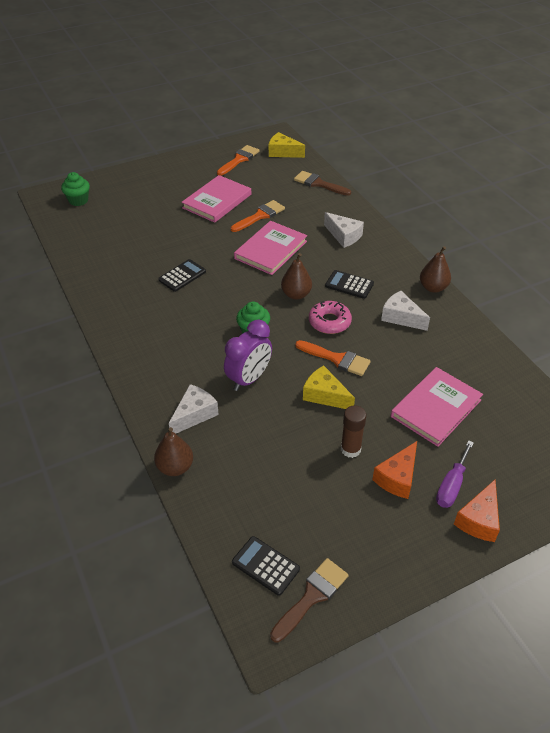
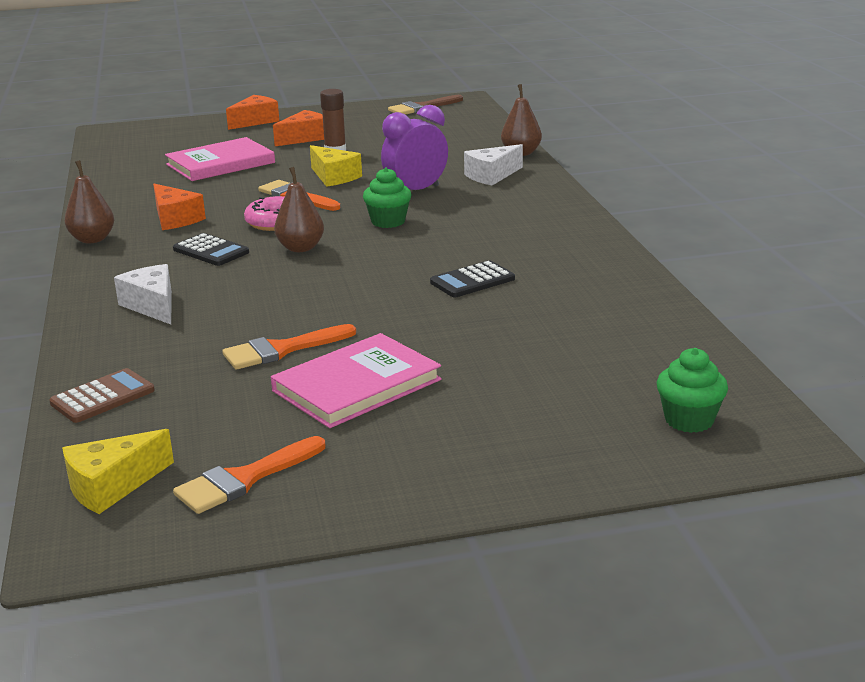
camera: 165 degrees left, 20 degrees down
(265, 566) = (453, 117): black calculator -> none
(271, 250) = (300, 299): pink book -> none
(283, 152) = (112, 486): yellow cheese -> yellow cheese turned 105 degrees clockwise
(318, 184) = (103, 397): brown brush -> brown calculator
(401, 317) = (175, 219): white cheese -> orange cheese
(451, 485) = (259, 133): purple screwdriver -> none

